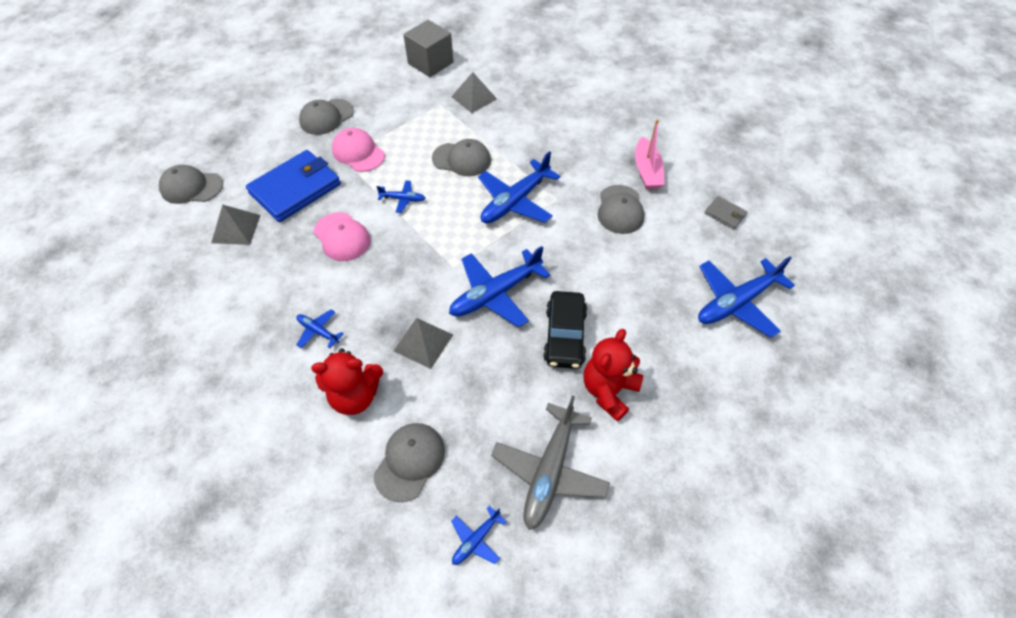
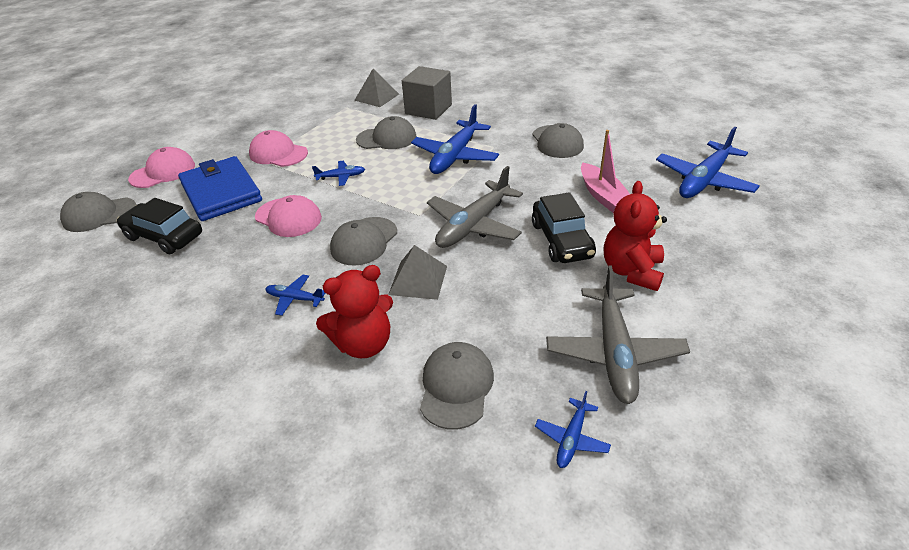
camera: 15 degrees left, 15 degrees down
(236, 229) = (164, 236): grey pyramid -> black car
(254, 149) = (163, 172): none -> pink cap
(295, 189) = (221, 192): blue wallet -> blue wallet turned 60 degrees counterclockwise
(326, 117) = (233, 136): grey cap -> grey cap (364, 241)
(430, 63) = (323, 83): grey cube -> grey cube (428, 109)
(496, 293) = (474, 225): blue plane -> grey plane
(647, 171) = (564, 113): pink boat -> pink boat (603, 196)
(725, 214) = (651, 126): grey wallet -> none

